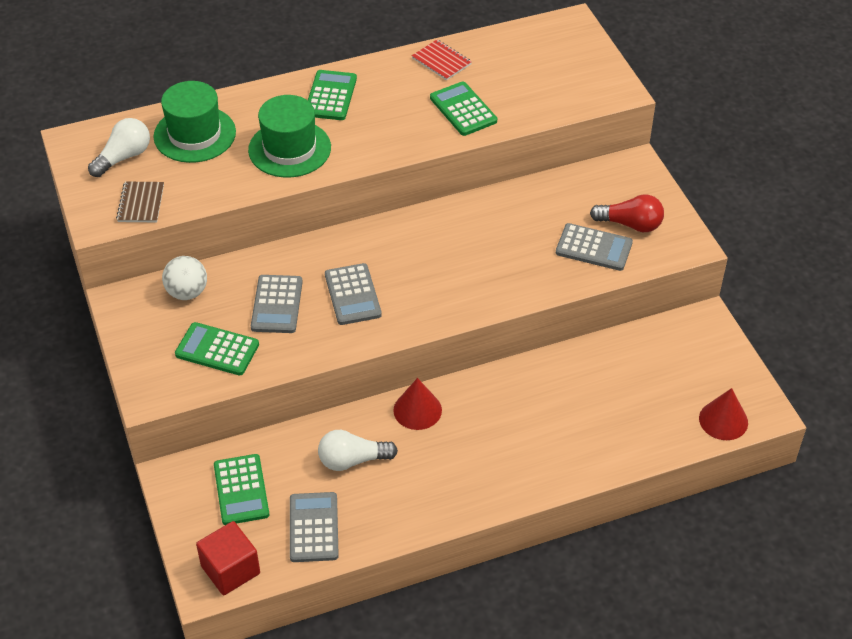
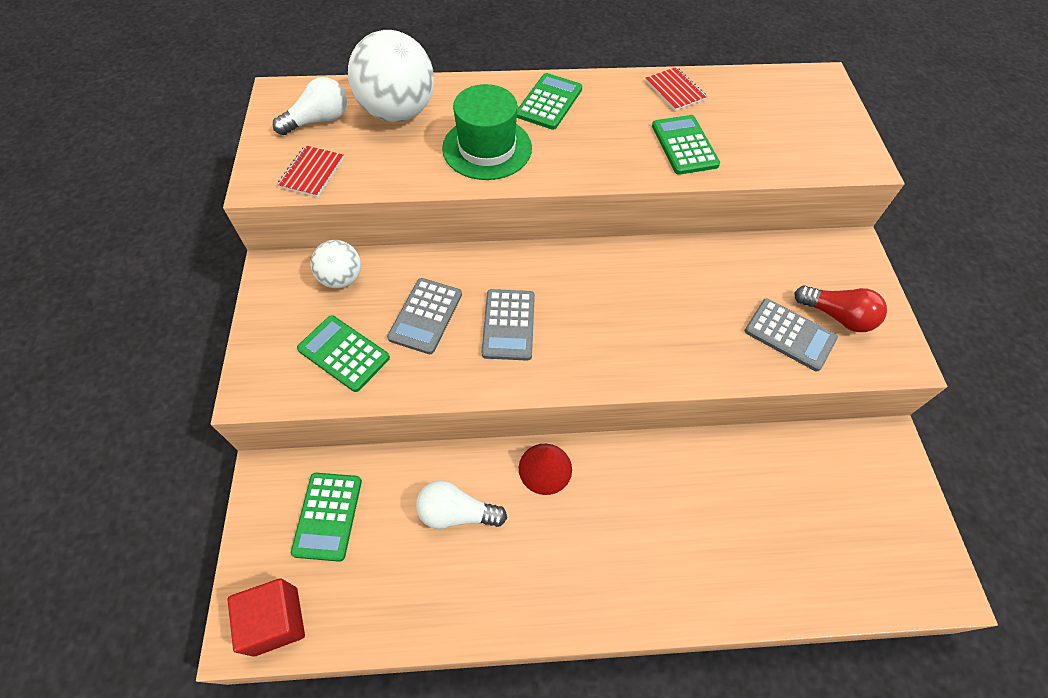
camera: 15 degrees right, 10 degrees up
(141, 203) = (312, 172): brown notebook -> red notebook
(194, 134) = (398, 112): green hat -> white ball
(314, 527) = (385, 591): grey calculator -> none
(723, 420) = (894, 584): red cone -> none

